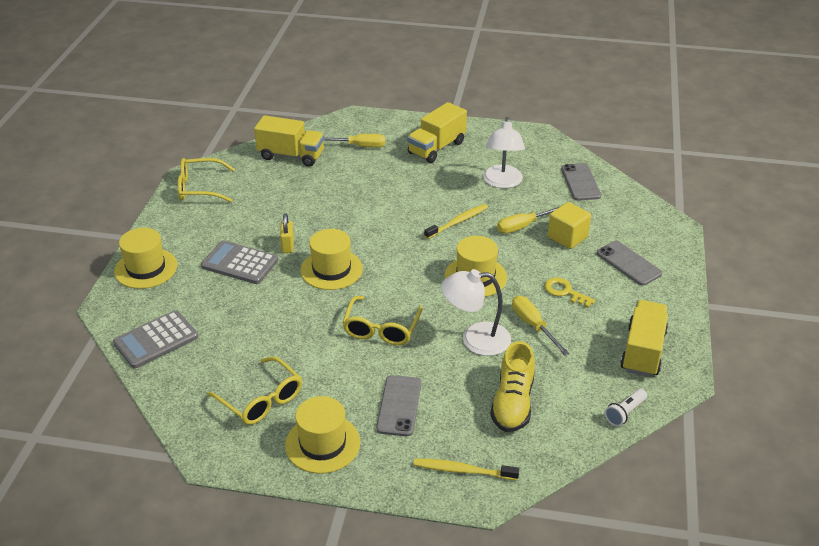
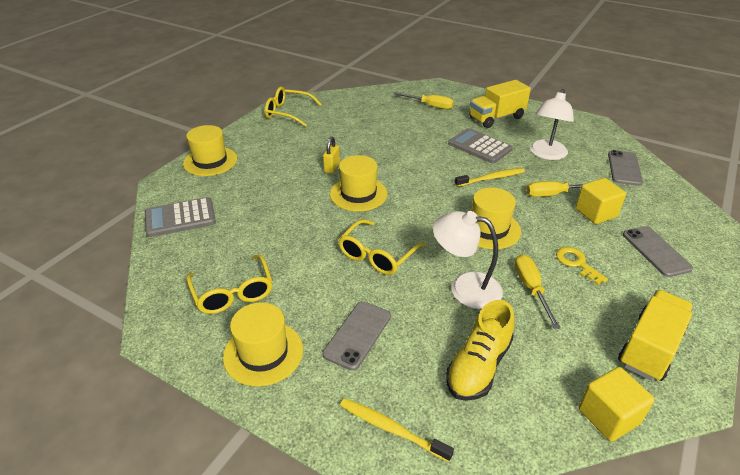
camera: 20 degrees right, 0 degrees up
(240, 263) = (285, 173): grey calculator -> grey calculator (479, 146)
(291, 155) = (371, 103): yellow truck -> none
(625, 413) = (608, 416): white flashlight -> yellow cube

